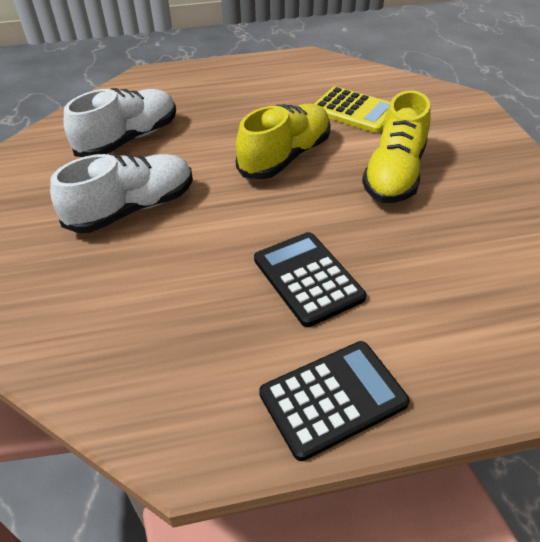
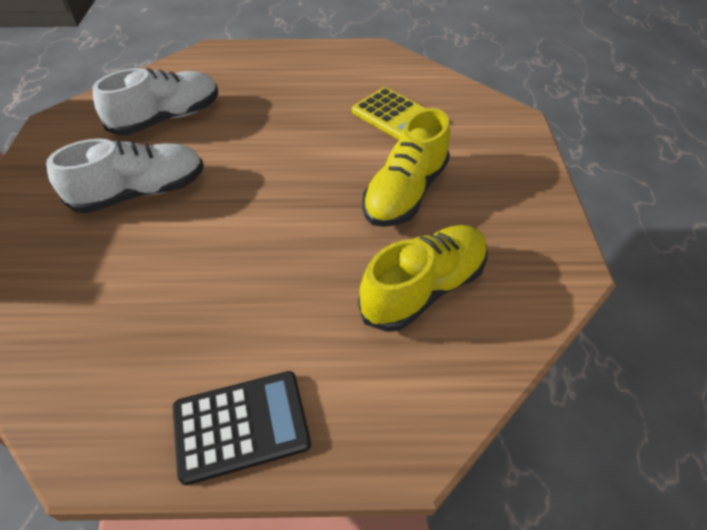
camera: 10 degrees right, 5 degrees up
(285, 157) = (306, 158): yellow shoe -> yellow shoe (424, 288)
(308, 278) = (272, 293): black calculator -> none

